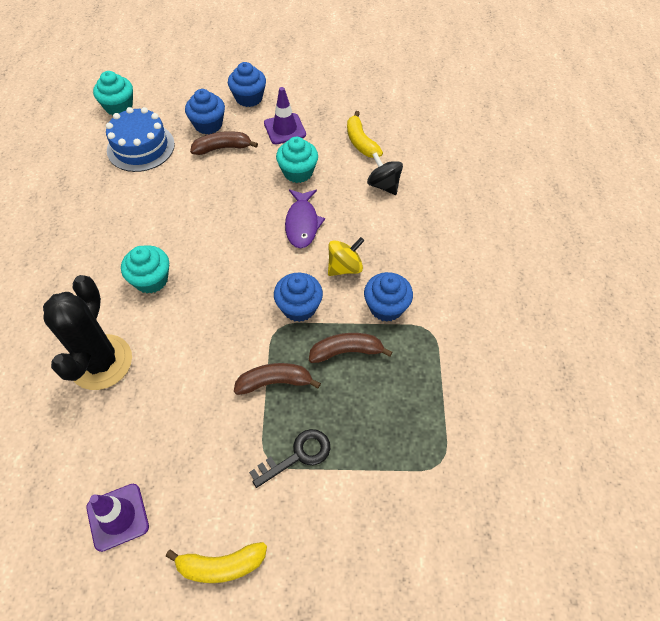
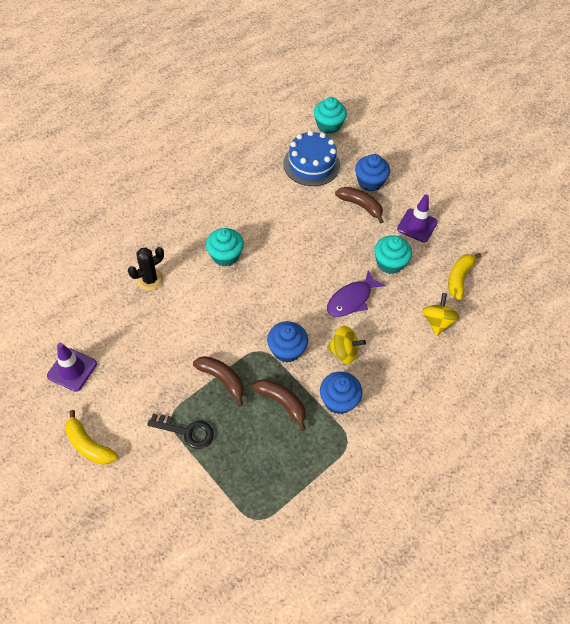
camera: 45 degrees right, 0 degrees up
(101, 362) = (150, 280): black cactus -> black cactus, size x0.57
(249, 98) = (419, 184): blue cupcake -> none
(383, 185) = (437, 322): black spinning top -> yellow spinning top

